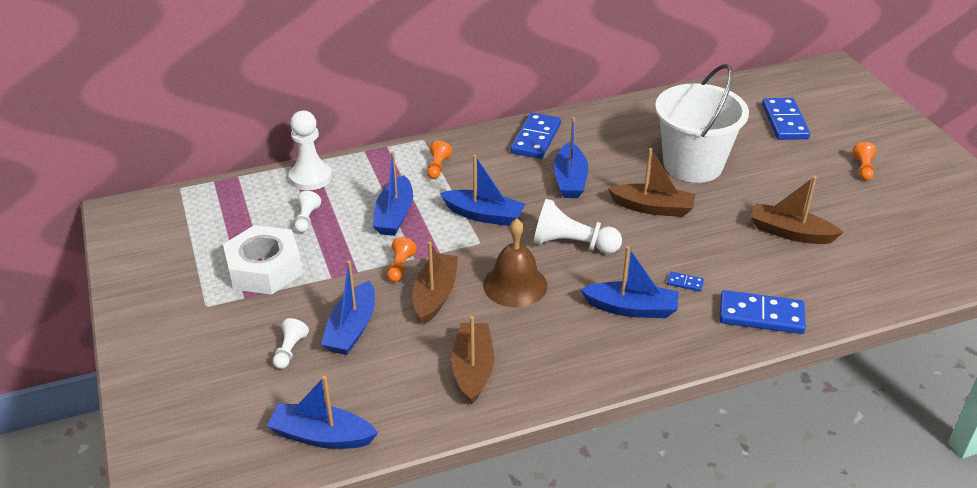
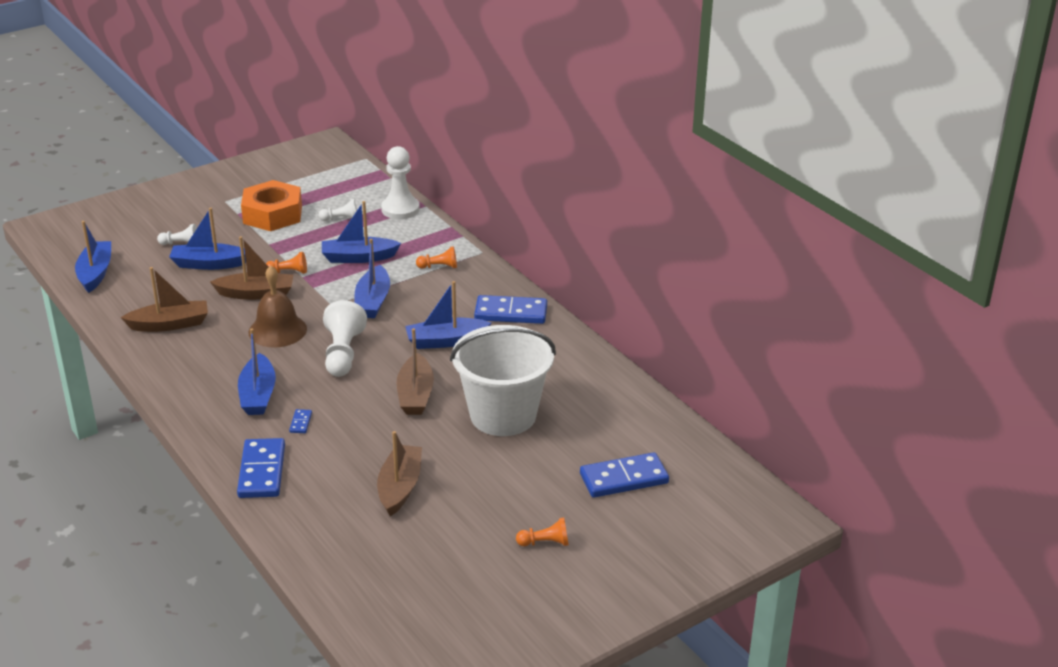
camera: 75 degrees right, 5 degrees down
(264, 269) = (273, 214): white nut -> orange nut

